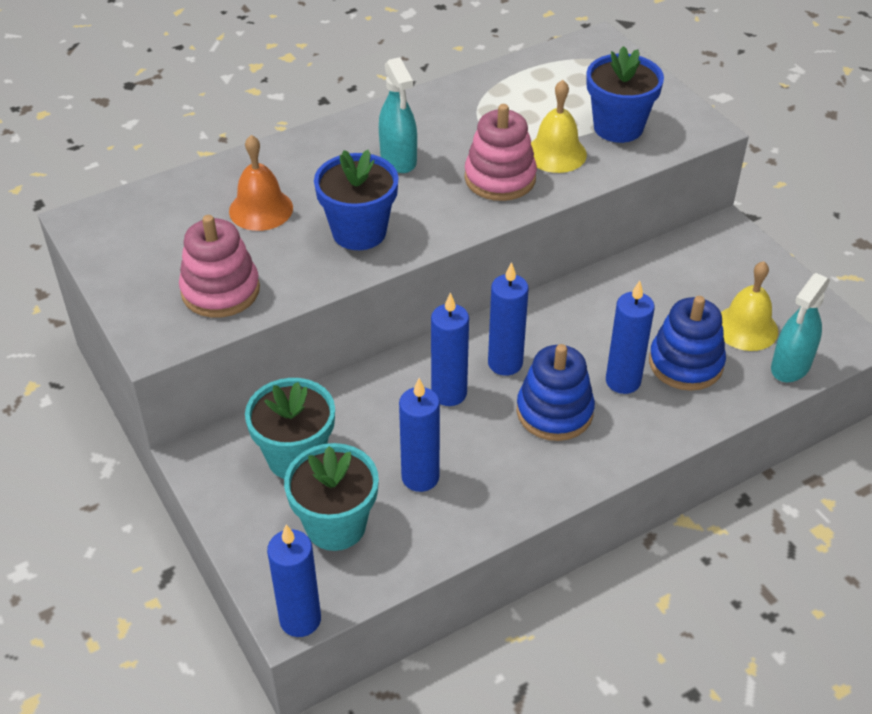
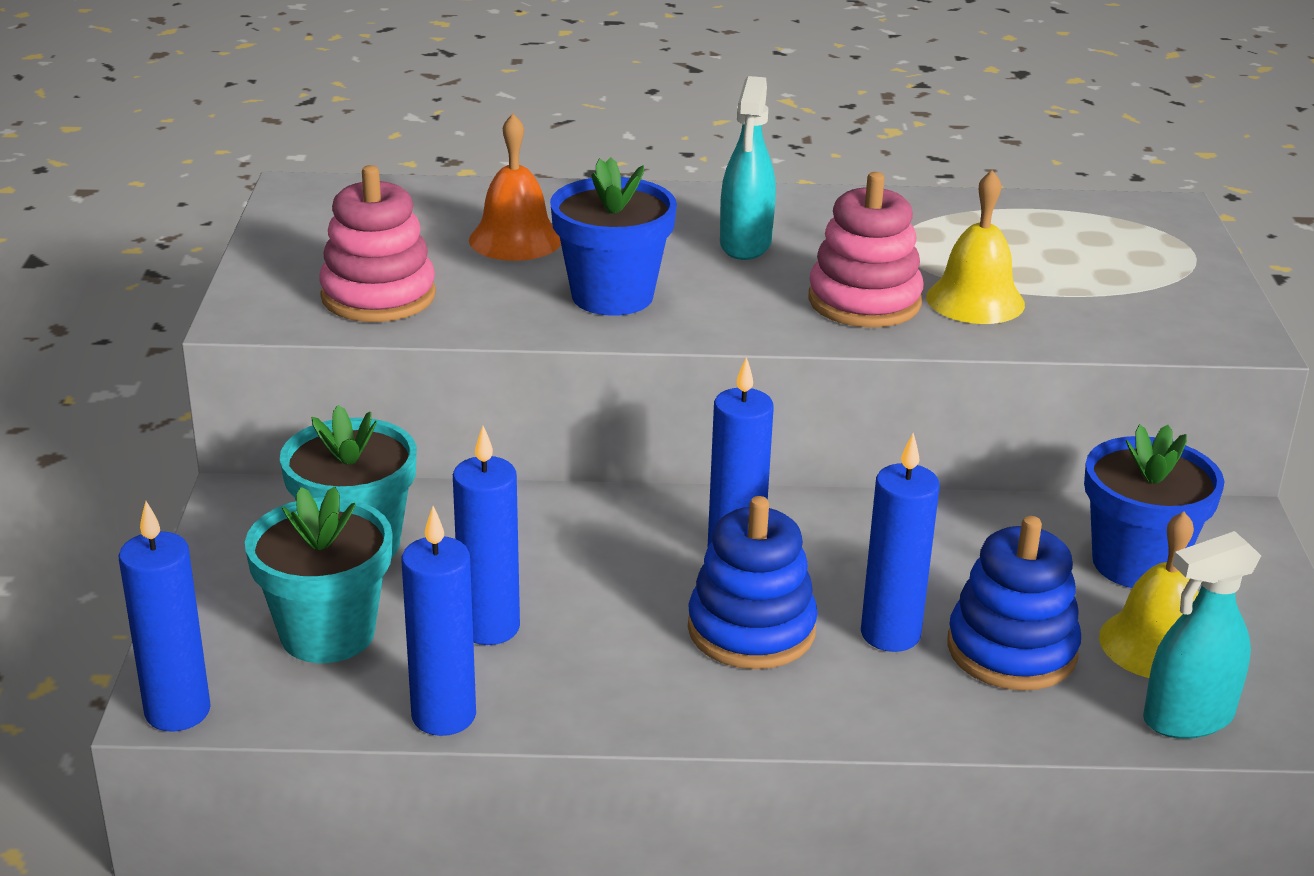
camera: 30 degrees right, 15 degrees down
(449, 393) = (623, 554): blue candle -> blue candle (444, 716)
(618, 127) = (1101, 300): blue flower pot -> blue flower pot (1136, 563)

